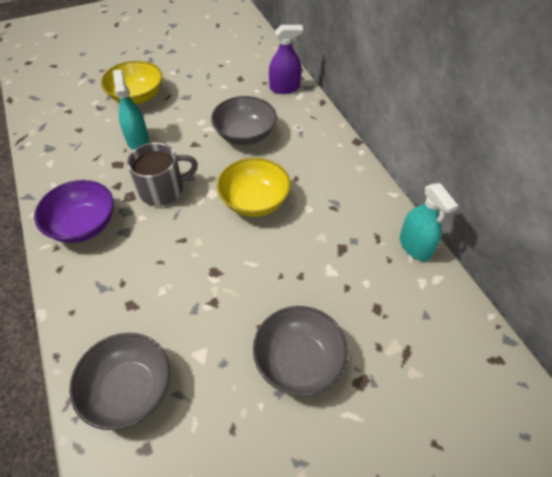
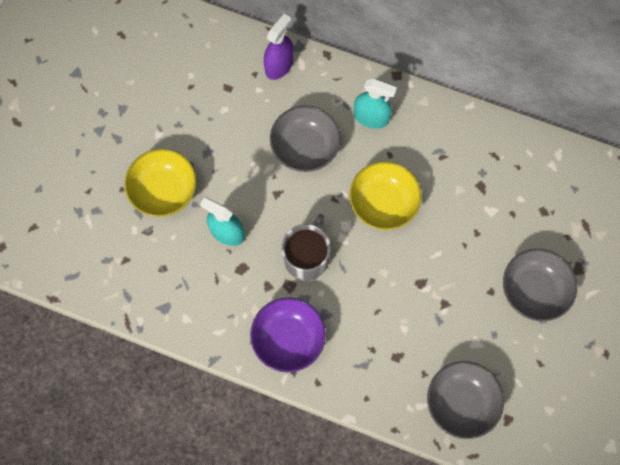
camera: 45 degrees left, 20 degrees up
(415, 246) = (524, 140): turquoise spray bottle -> turquoise spray bottle (371, 117)

